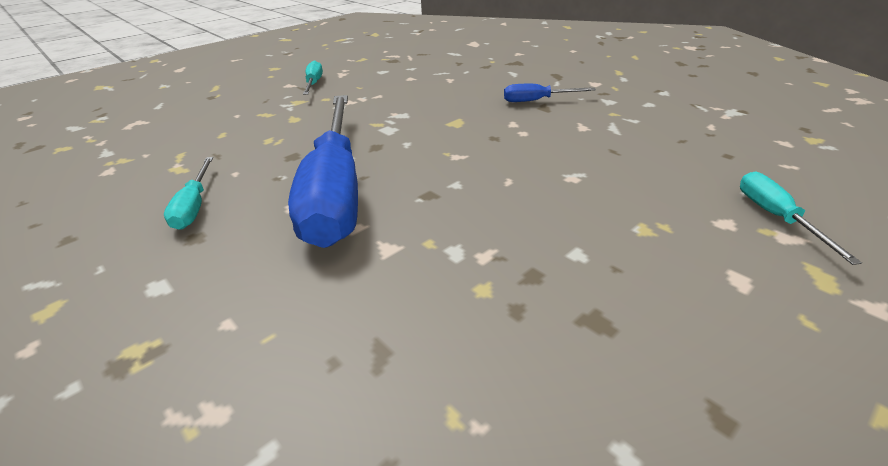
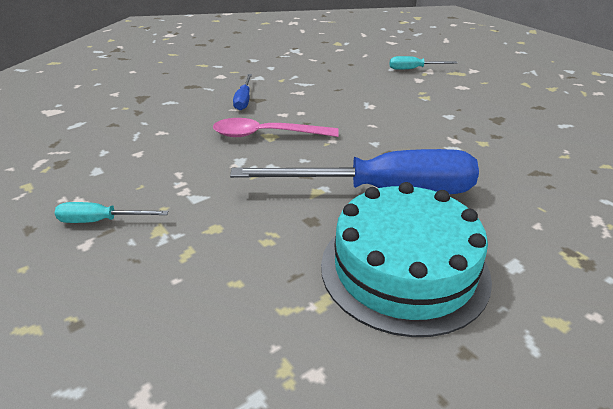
camera: 85 degrees left, 0 degrees up
(194, 206) = (404, 269): turquoise screwdriver -> turquoise cake
(457, 120) = (266, 134): none -> pink spoon

